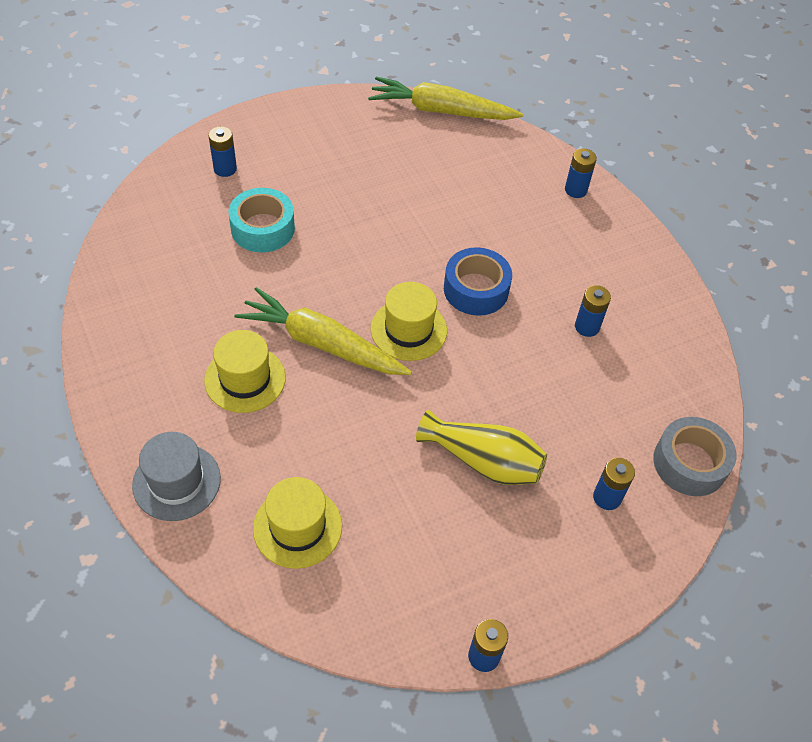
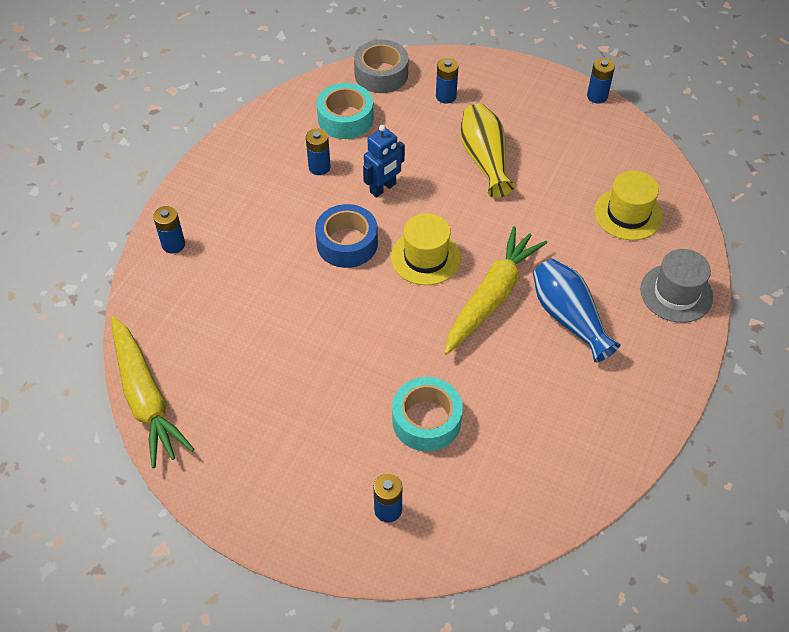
camera: 125 degrees left, 0 degrees up
(245, 379) = (568, 318): yellow hat -> blue vase
(322, 343) = (492, 297): yellow carrot -> yellow carrot turned 135 degrees counterclockwise
(518, 355) = (383, 188): none -> blue robot
(640, 387) = (345, 119): none -> turquoise tape

